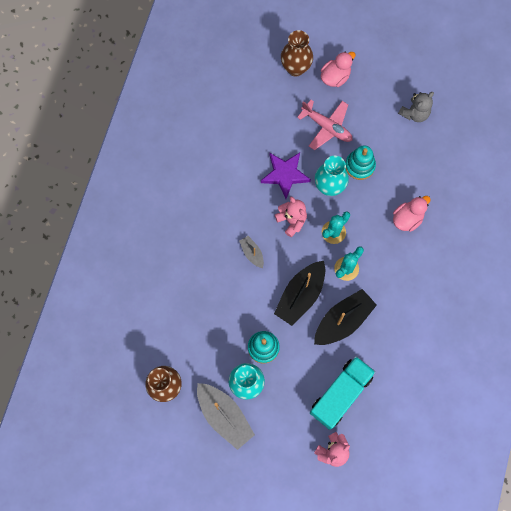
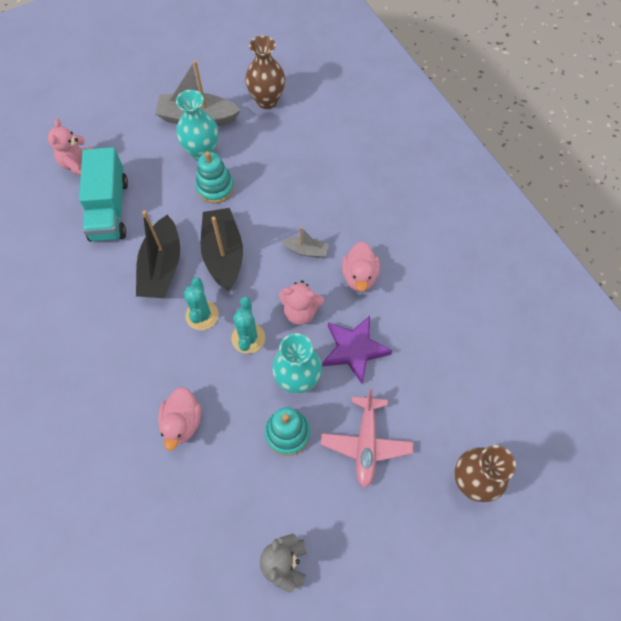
camera: 135 degrees right, 10 degrees down
(327, 127) = (366, 443): pink plane -> pink plane turned 75 degrees counterclockwise
(335, 77) = (419, 516): pink duck -> pink duck (359, 276)

